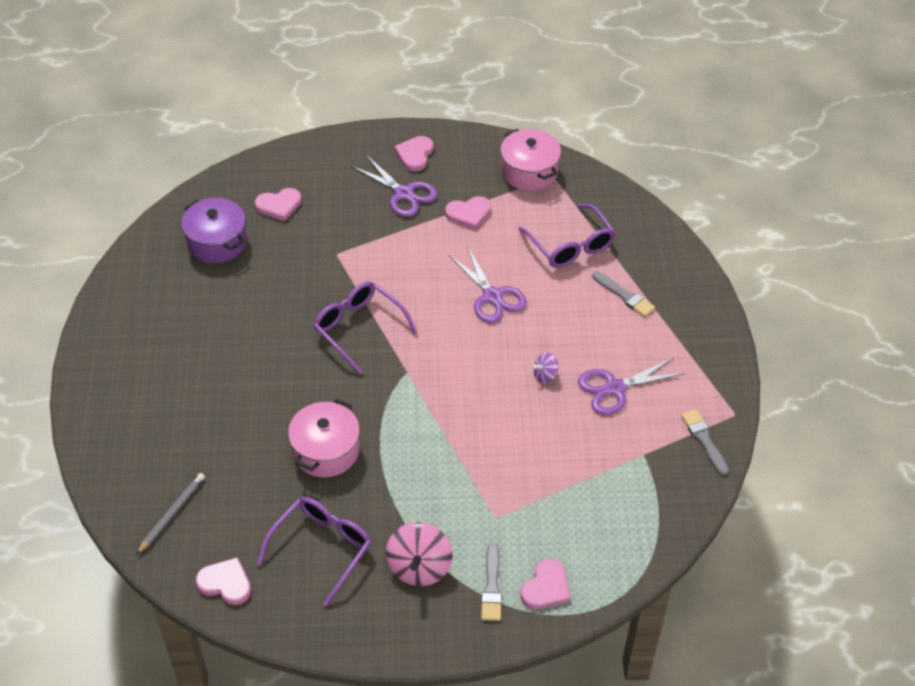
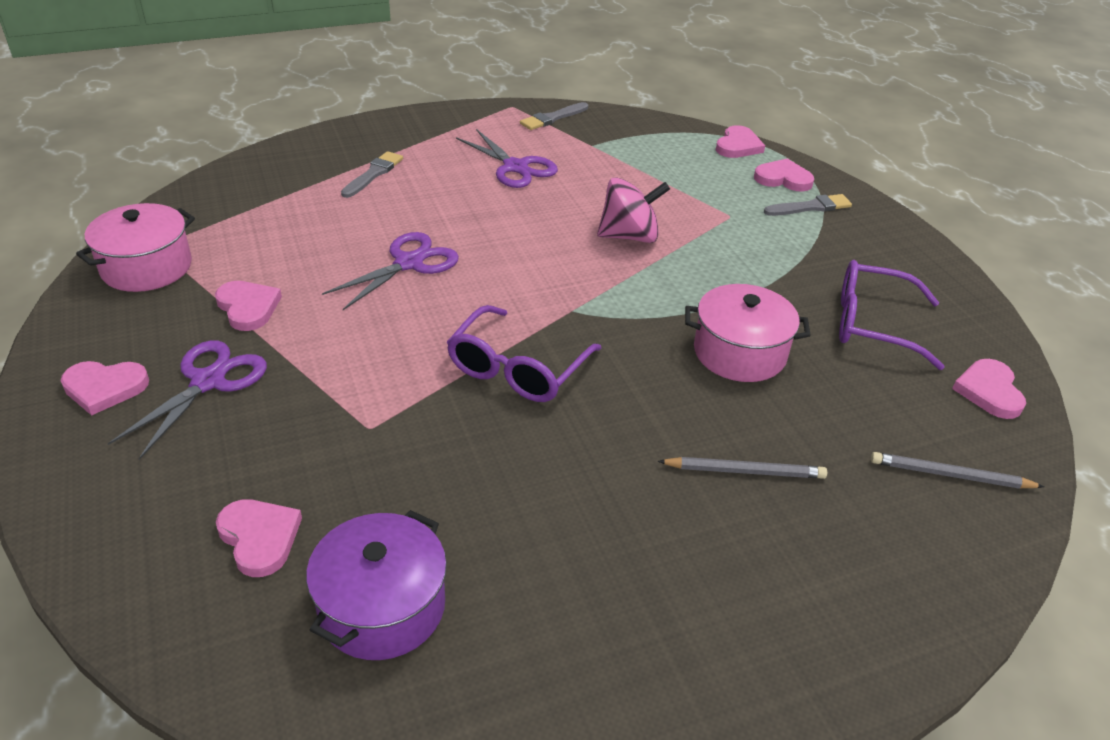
camera: 110 degrees left, 10 degrees down
(226, 410) = (744, 471): none -> grey pencil
(419, 567) = (830, 252): pink spinning top -> pink spinning top (629, 236)
(545, 375) = (520, 210): purple spinning top -> none
(571, 246) = (297, 217): purple glasses -> none
(617, 576) = (738, 146): none -> pink heart

